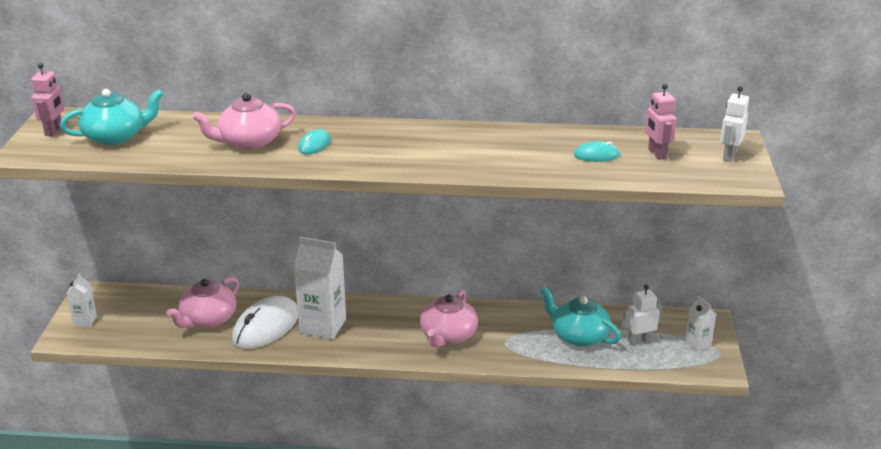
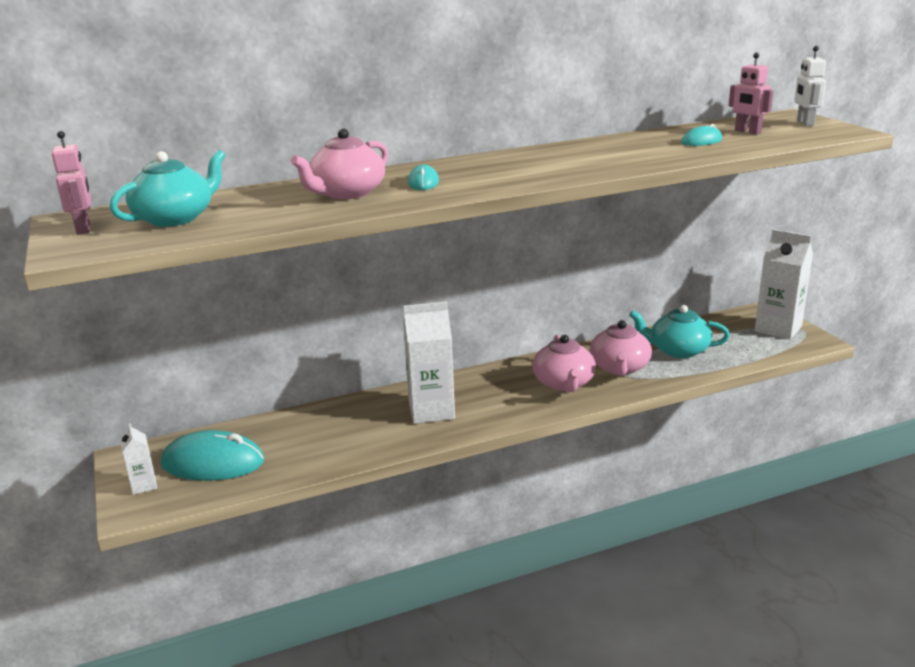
camera: 25 degrees left, 5 degrees down
(140, 318) = (213, 463): none -> turquoise mouse
(208, 319) = (297, 441): pink teapot -> pink teapot (619, 367)
(266, 327) = (371, 428): white mouse -> none
(639, 341) = (731, 340): white robot -> none
(697, 344) = (778, 329): white carton -> white carton, size x1.98

